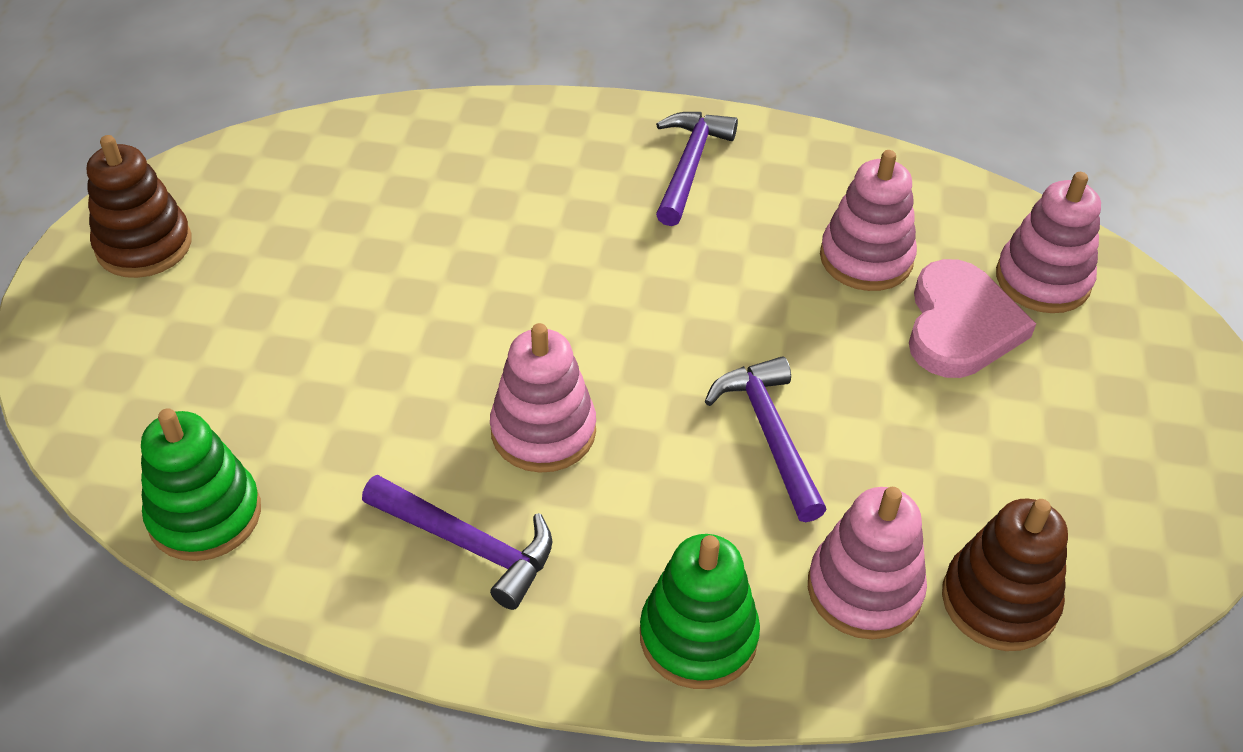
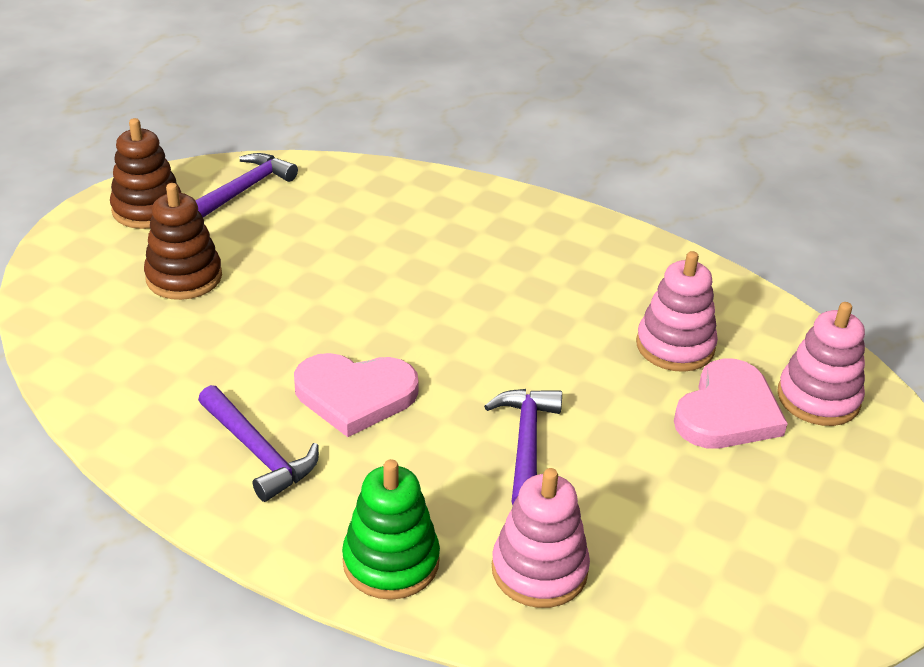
camera: 20 degrees right, 10 degrees down
(205, 515) = (91, 382): green stacking toy -> none
(543, 431) = (355, 395): pink stacking toy -> pink heart
(689, 165) = (569, 250): purple hammer -> purple hammer (244, 189)
(999, 601) = (646, 611): brown stacking toy -> brown stacking toy (184, 277)

